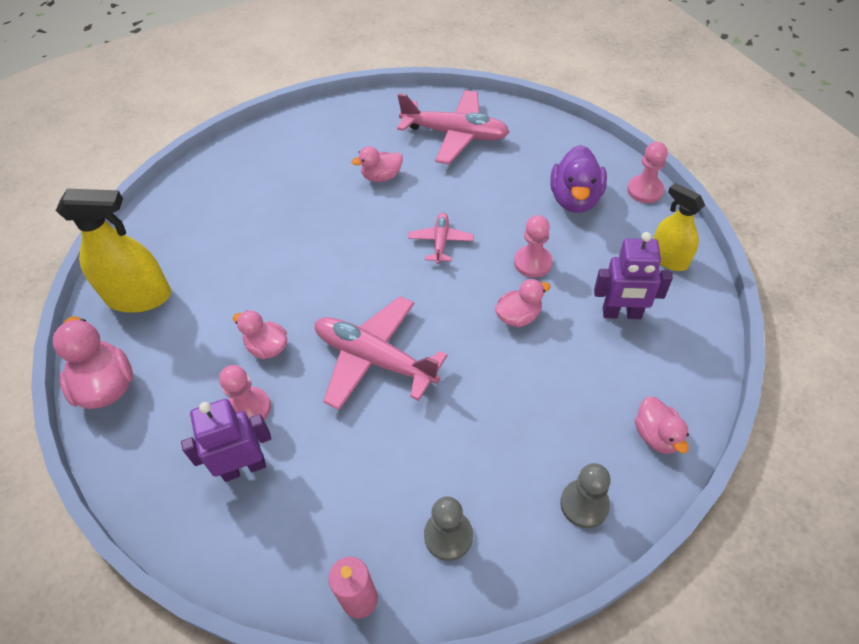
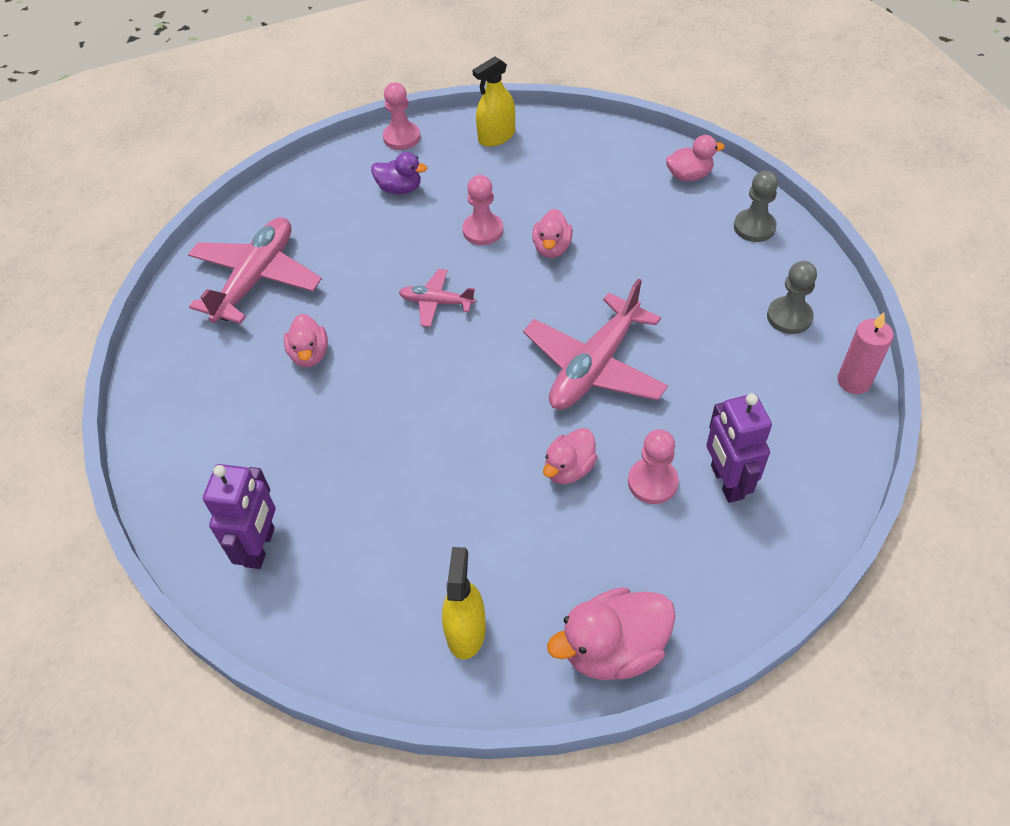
camera: 85 degrees left, 0 degrees up
(139, 297) = (466, 631): yellow spray bottle -> yellow spray bottle, size x0.63
(518, 316) = (552, 248): pink duck -> pink duck turned 150 degrees counterclockwise
(575, 199) = (400, 188): purple duck -> purple duck, size x0.62
(621, 314) = (558, 177): purple robot -> purple robot (260, 547)

